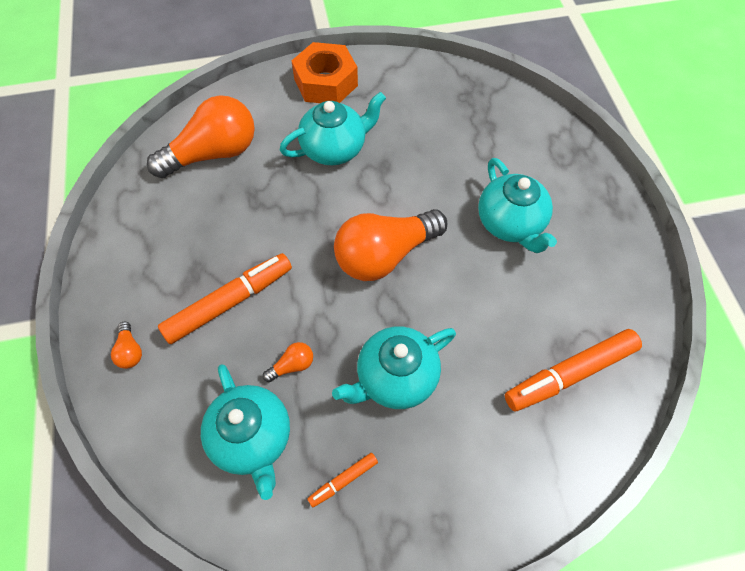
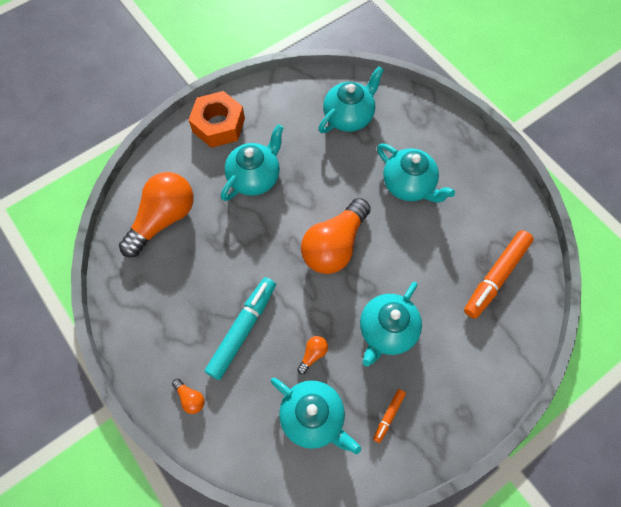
camera: 25 degrees left, 5 degrees up
(228, 302) = (242, 330): orange marker -> turquoise marker
(477, 124) = (349, 117): none -> turquoise teapot

